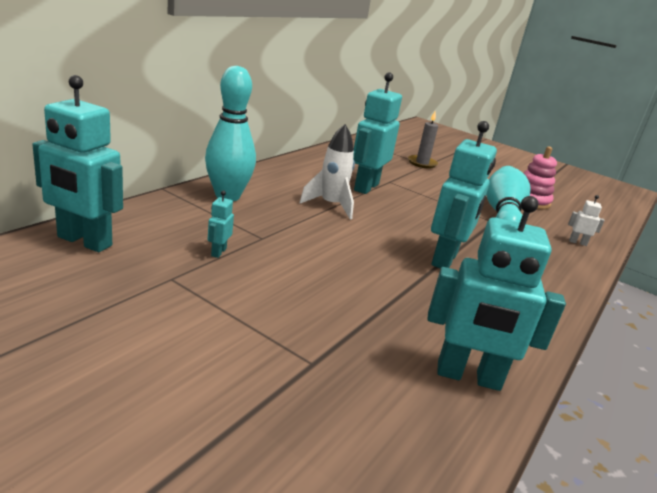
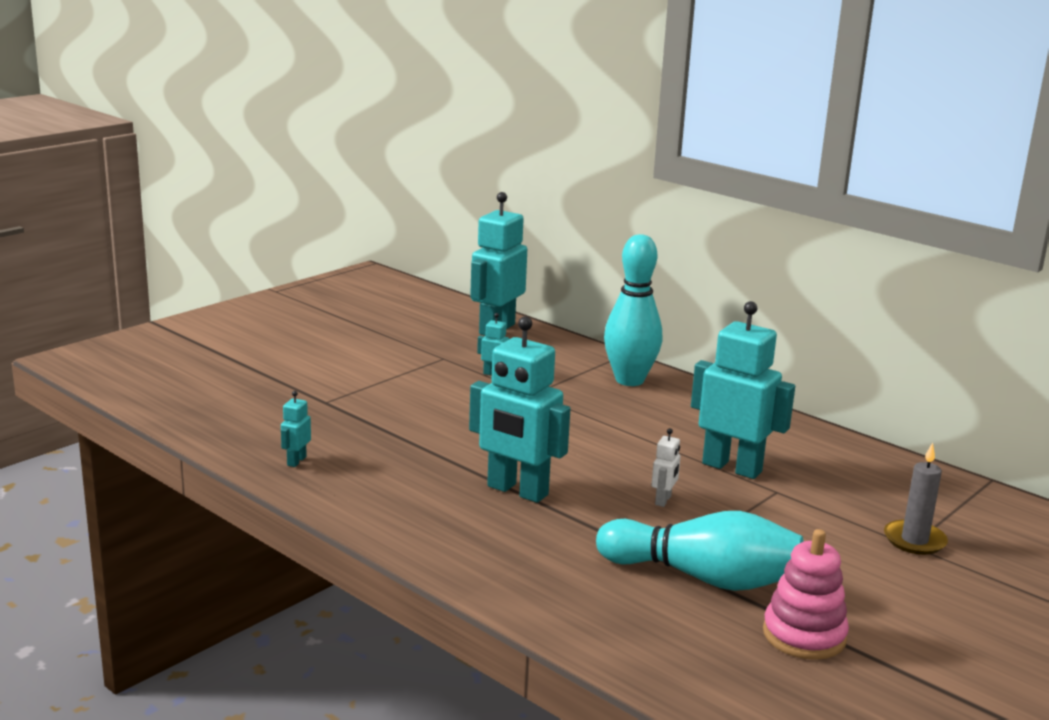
camera: 100 degrees right, 5 degrees down
(331, 205) = (643, 435): white rocket -> none
(468, 377) = (296, 461): turquoise robot -> turquoise robot, size x0.43
(577, 242) = (623, 635): white robot -> white robot (663, 500)

